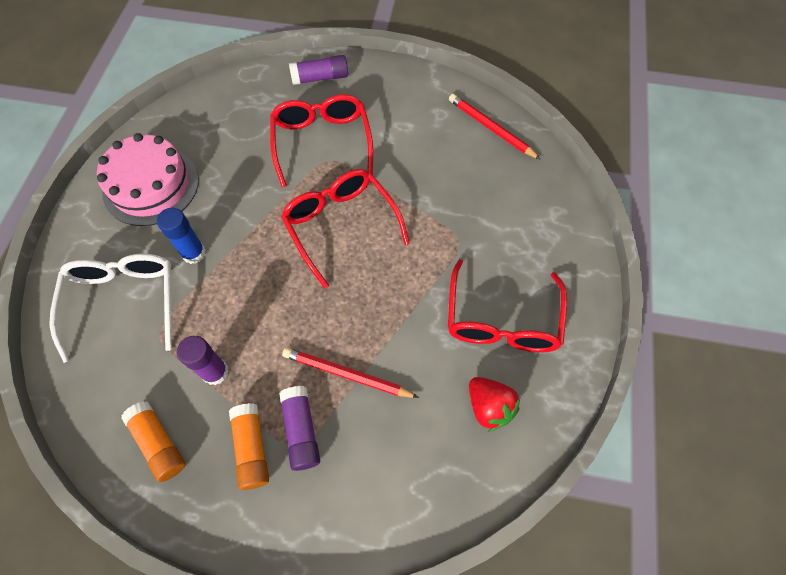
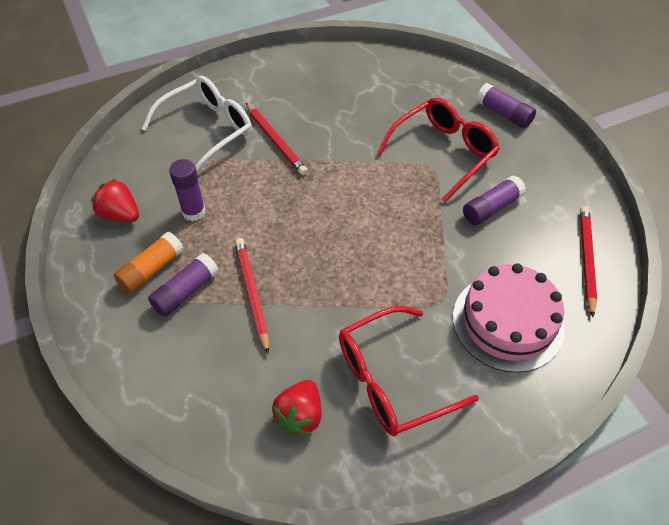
camera: 55 degrees right, 10 degrees down
(151, 185) = (308, 84): pink cake -> pink cake (508, 322)
(159, 443) = (120, 214): orange glue stick -> red strawberry
(194, 253) = (275, 141): blue glue stick -> red pencil
(340, 225) = (378, 211): red glasses -> none
(401, 150) = (491, 208): none -> purple glue stick

